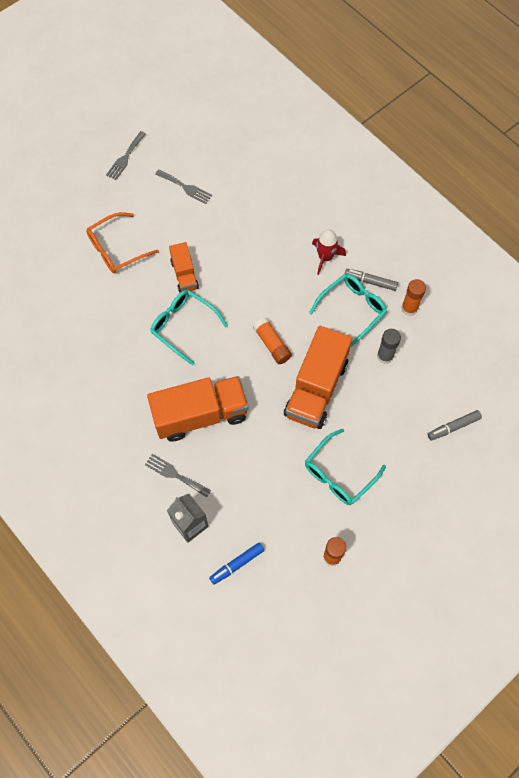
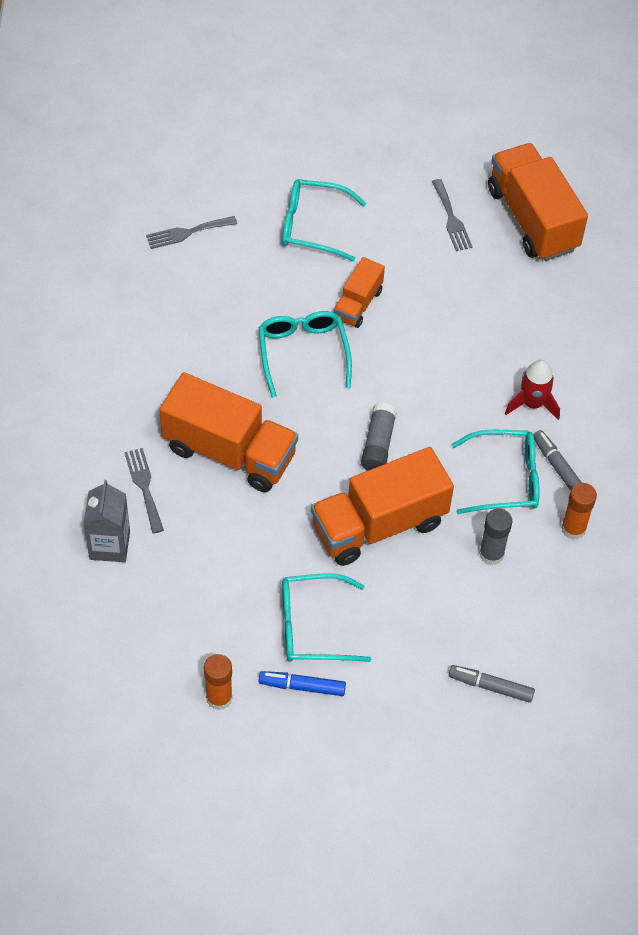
camera: 40 degrees right, 10 degrees down
(116, 249) = (312, 226): orange glasses -> turquoise glasses
(125, 157) = (417, 142): grey fork -> grey fork (187, 232)
(227, 155) = (532, 219): none -> orange truck
(236, 564) = (115, 621): blue marker -> blue marker (302, 686)
(272, 344) = (378, 444): orange glue stick -> grey glue stick

